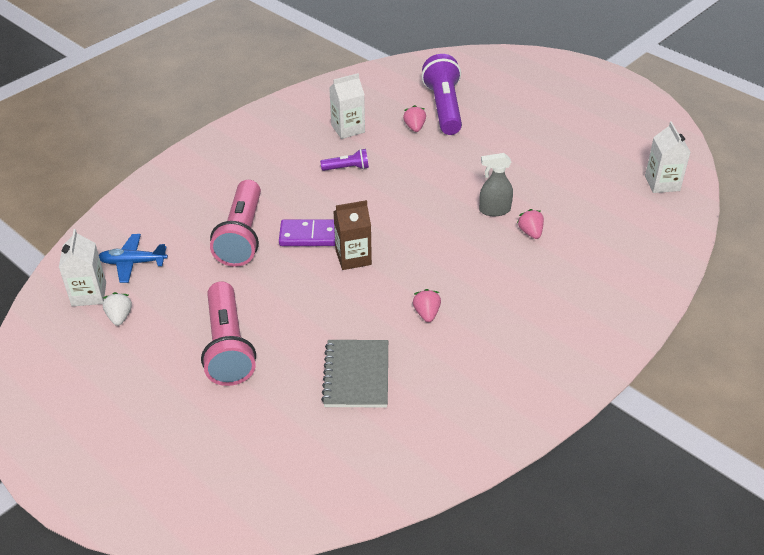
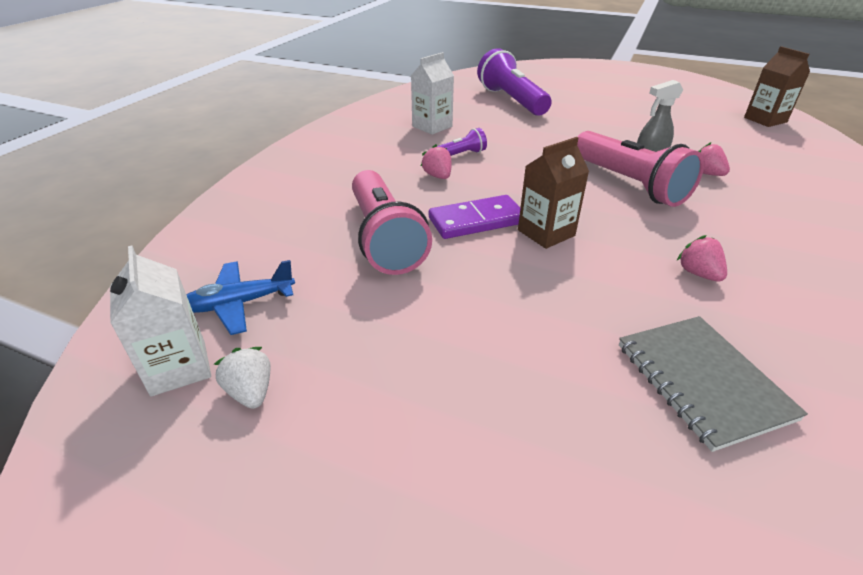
camera: 20 degrees left, 5 degrees down
(228, 347) = (470, 392): pink flashlight -> pink flashlight (629, 184)
(414, 127) = (498, 116): pink strawberry -> pink strawberry (438, 176)
(662, 183) = (765, 120): white carton -> brown carton

